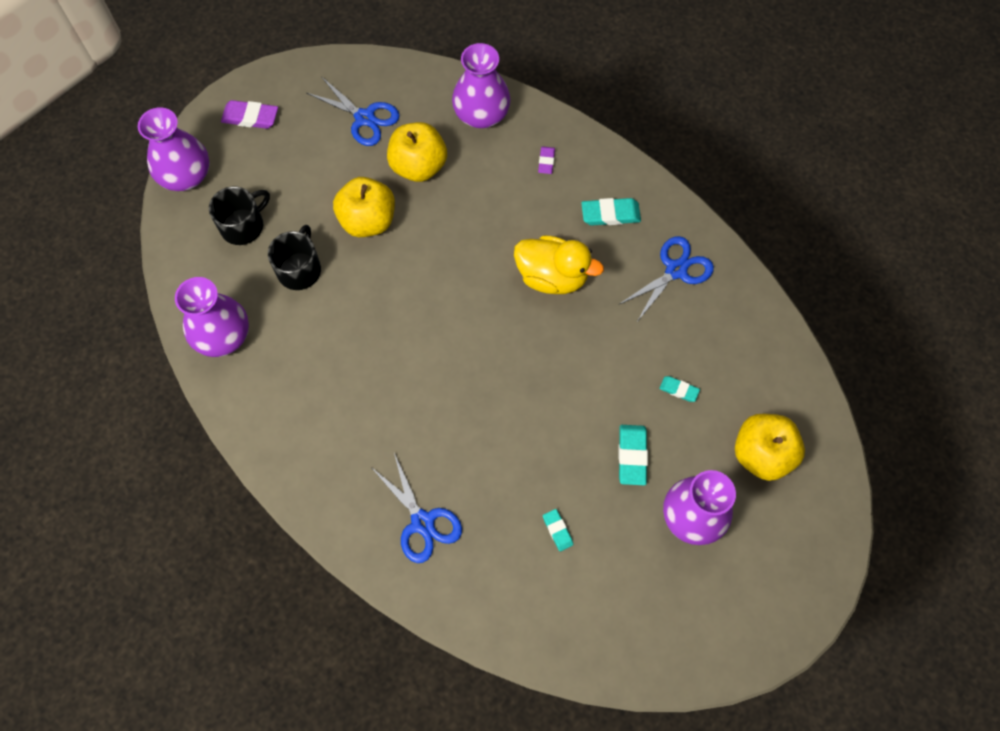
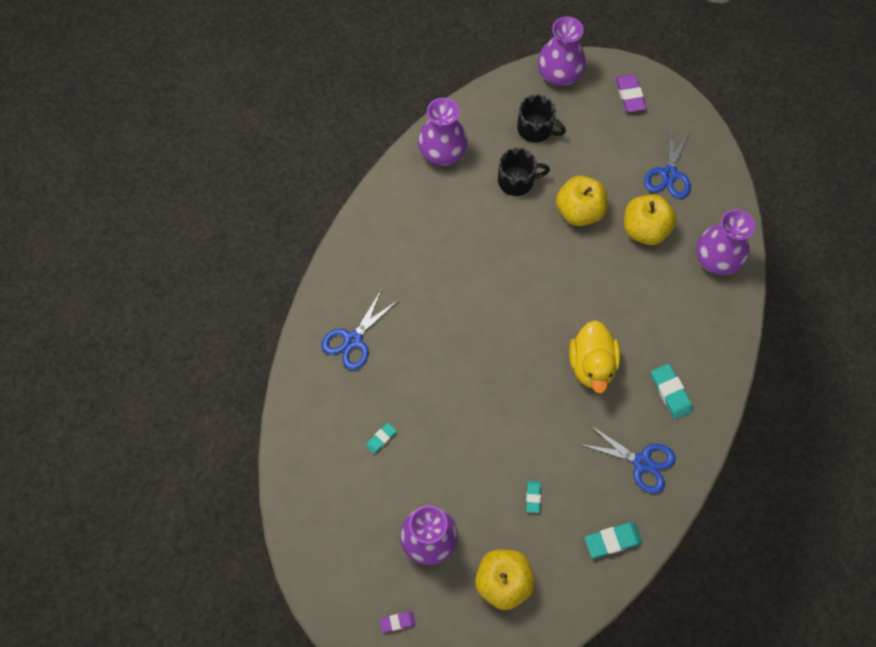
camera: 70 degrees right, 0 degrees up
(546, 161) = (696, 325): purple eraser -> purple eraser (397, 622)
(632, 456) = (462, 476): turquoise eraser -> turquoise eraser (612, 540)

